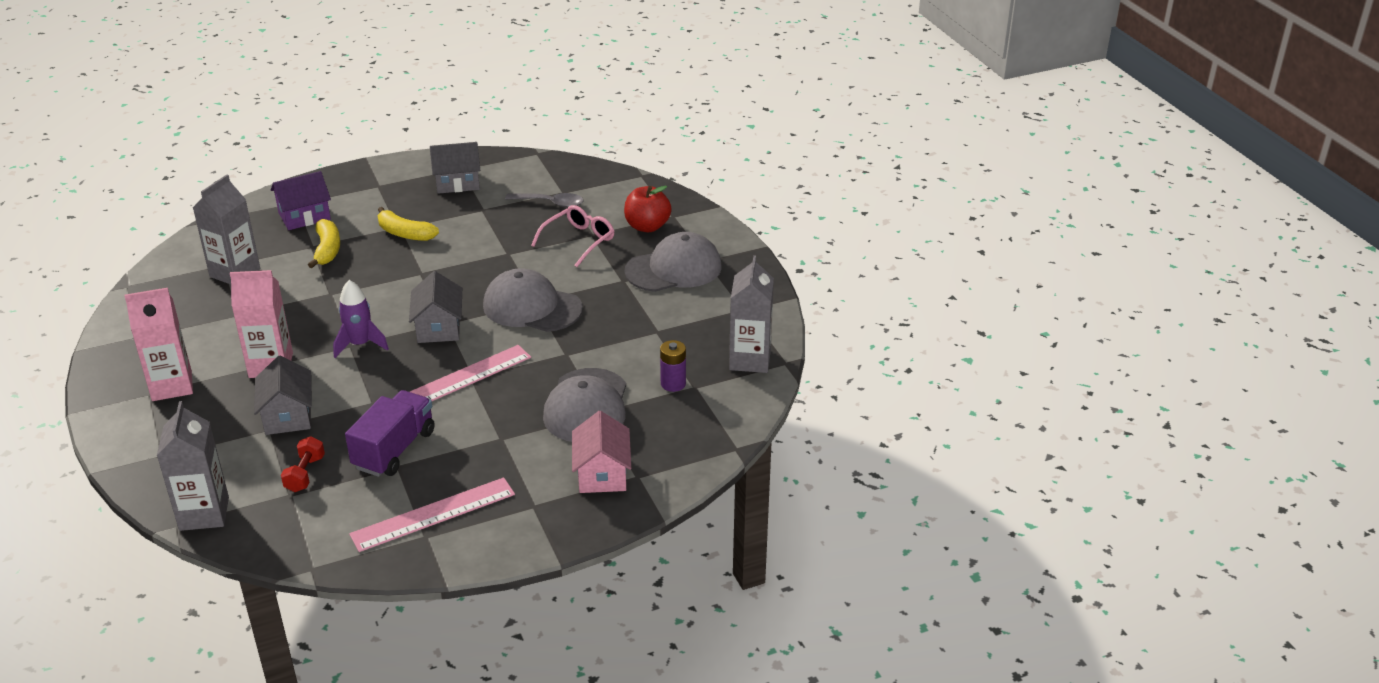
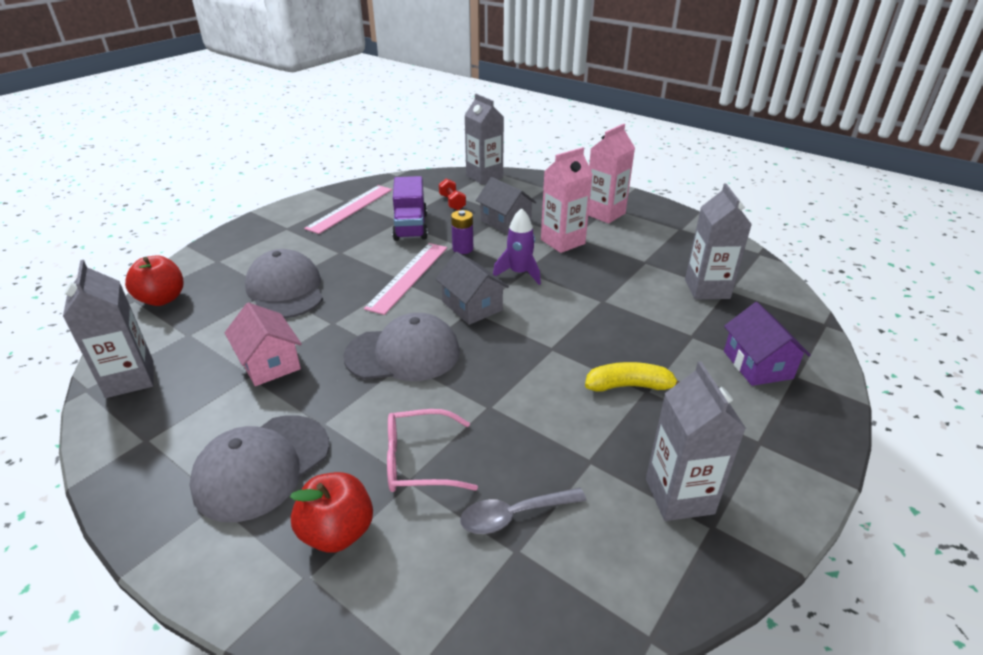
camera: 150 degrees right, 0 degrees up
(304, 216) = (757, 365): purple house -> purple house turned 45 degrees counterclockwise
(327, 250) = (672, 337): yellow banana -> none
(457, 182) = (679, 496): grey house -> grey carton
(579, 241) = (419, 461): pink glasses -> pink glasses turned 75 degrees clockwise
(602, 473) = (246, 255): pink house -> pink house (269, 363)
(673, 384) = (211, 330): purple battery -> purple battery (463, 249)
(708, 439) = (162, 299): none -> red apple

